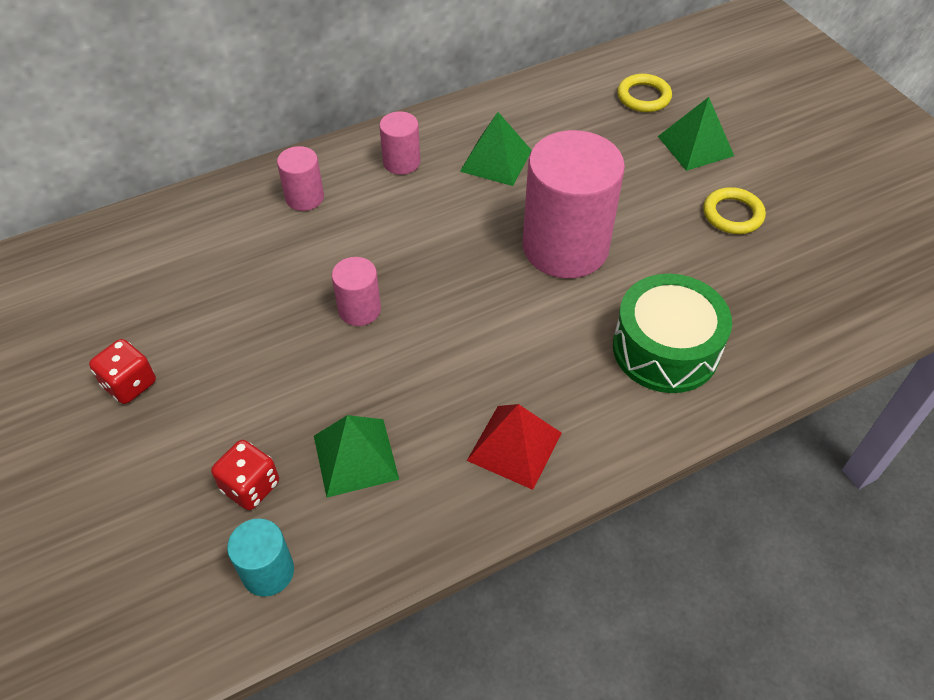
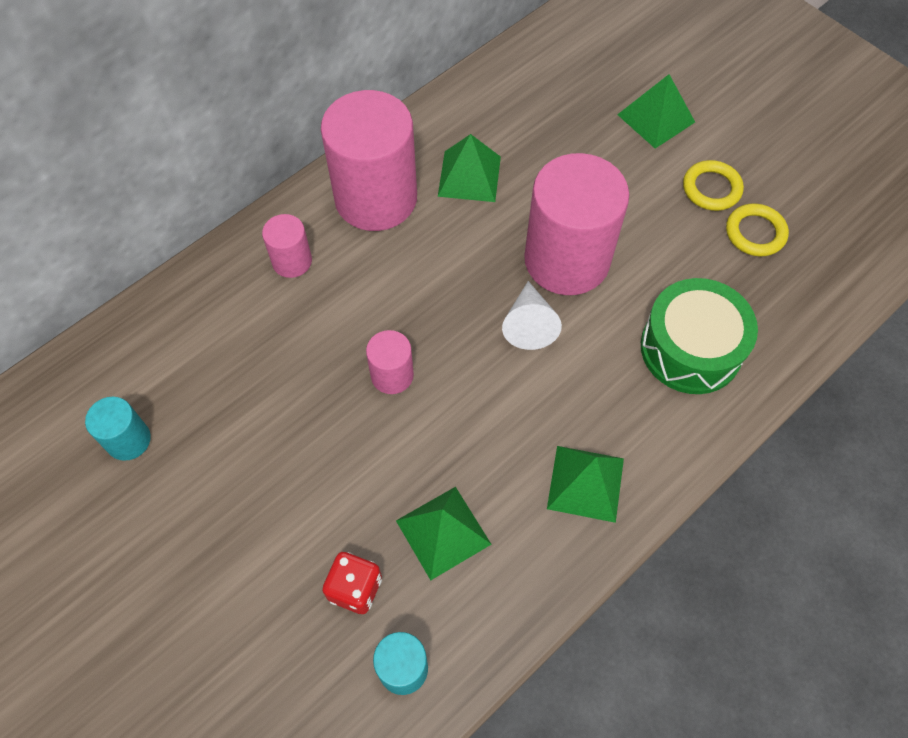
camera: 15 degrees left, 10 degrees up
(98, 311) = (128, 440): none -> turquoise cylinder
(130, 384) = (194, 512): red dice -> none
(401, 162) = (376, 198): pink cylinder -> pink cylinder, size x2.14
(508, 294) = (529, 324): none -> white cone
(514, 446) = (585, 483): red pyramid -> green pyramid
(643, 97) = (590, 71): yellow ring -> yellow ring (755, 233)

